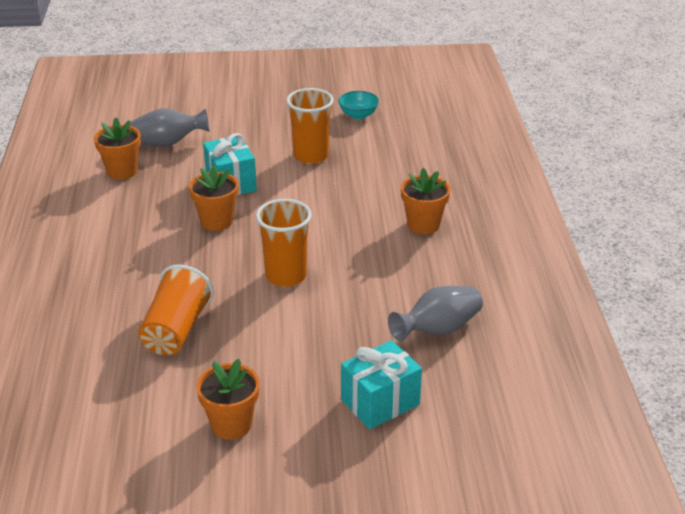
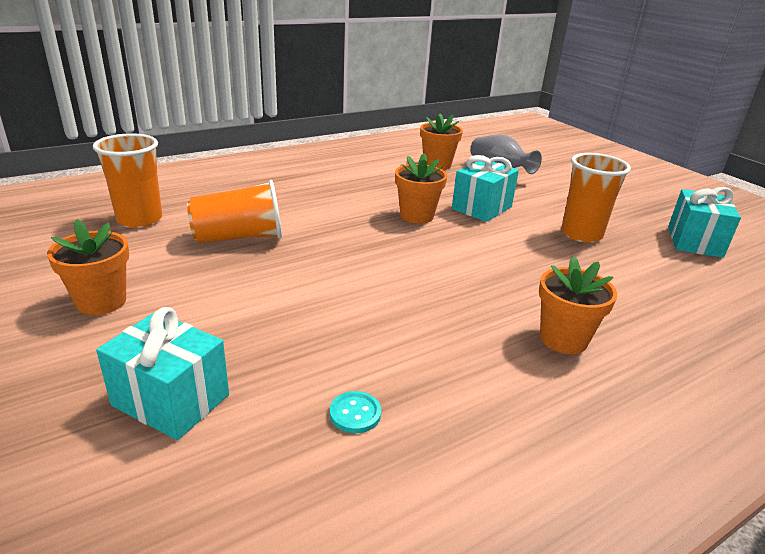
camera: 60 degrees right, 5 degrees down
(286, 276) = (368, 271): orange cup -> orange cup (139, 219)
(358, 115) = (694, 242): turquoise bowl -> turquoise gift
(438, 330) = (355, 413): grey vase -> turquoise button

